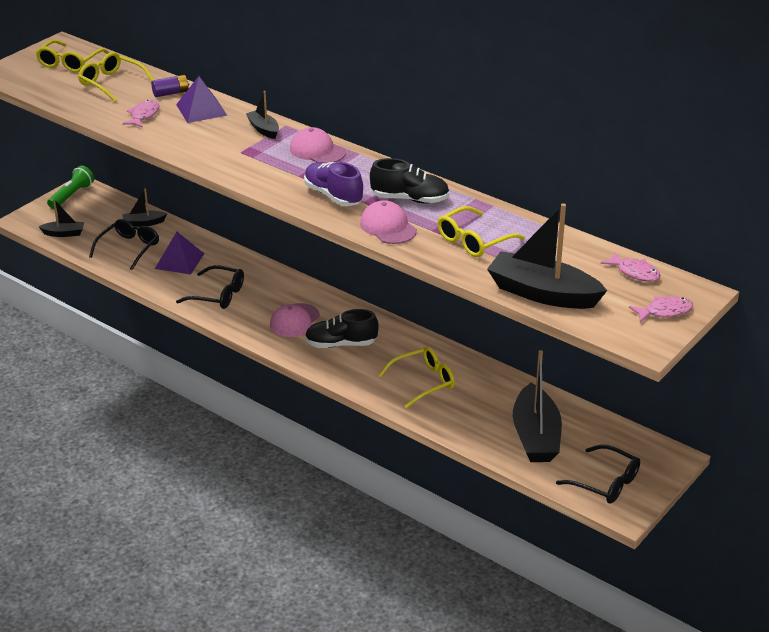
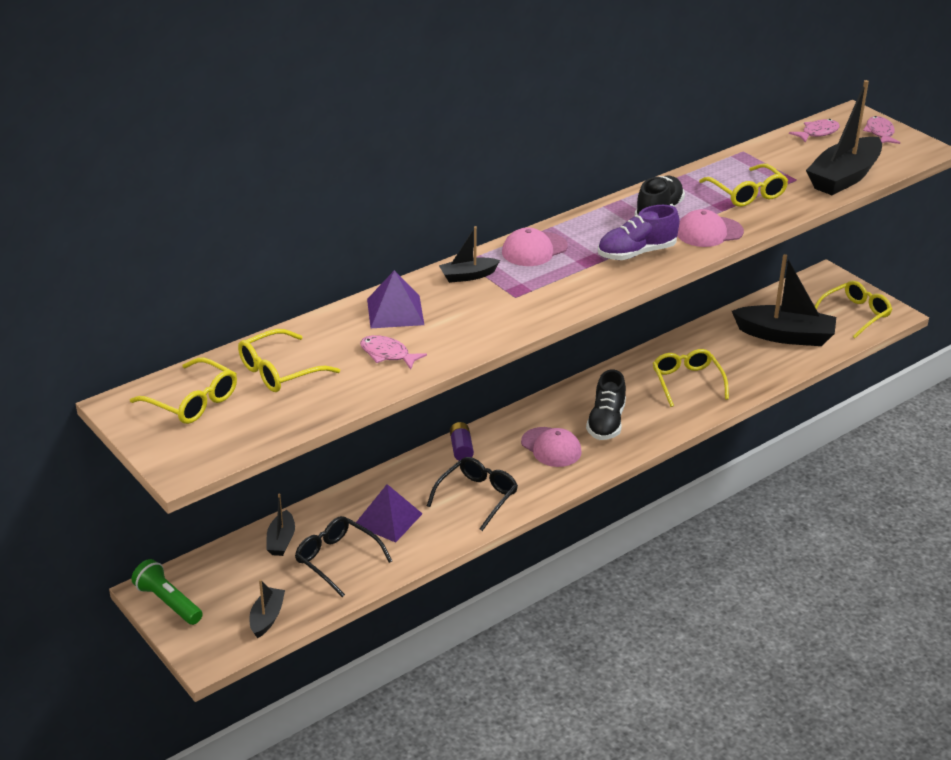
camera: 75 degrees left, 0 degrees up
(171, 93) = (337, 329): purple battery -> purple battery (461, 449)
(605, 483) = (855, 314): black glasses -> yellow glasses

